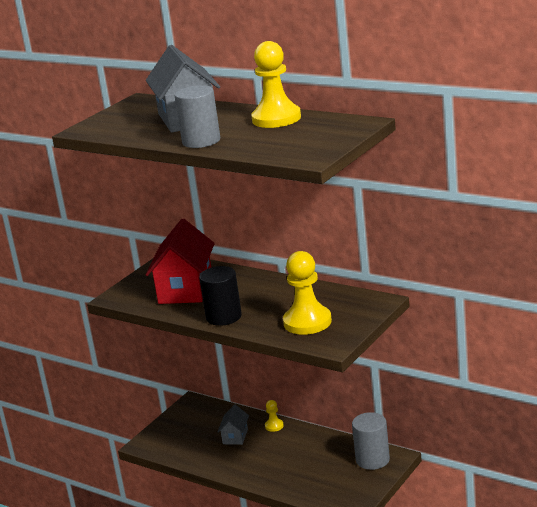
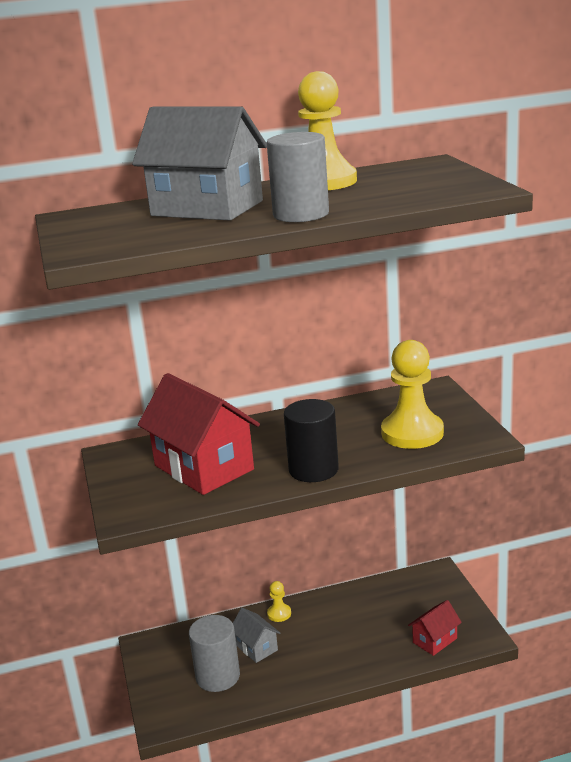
camera: 50 degrees left, 0 degrees up
(323, 491) = (435, 640): none -> red house
(372, 460) = (424, 586): grey cylinder -> grey cylinder (218, 676)

